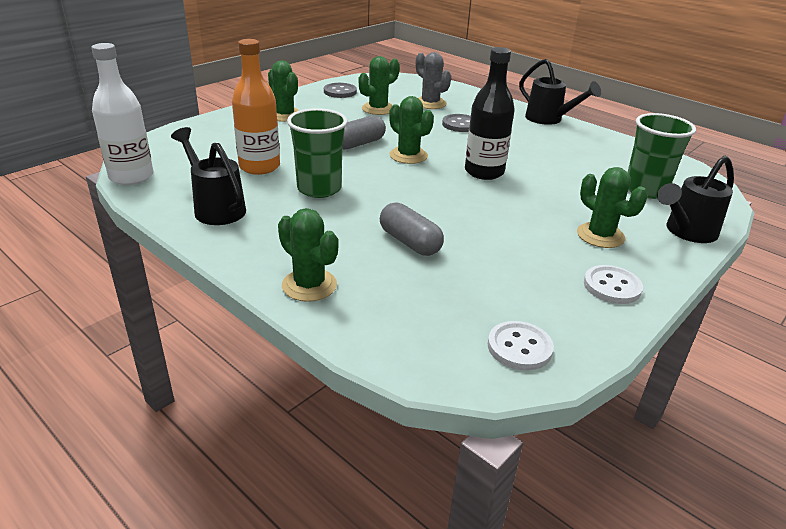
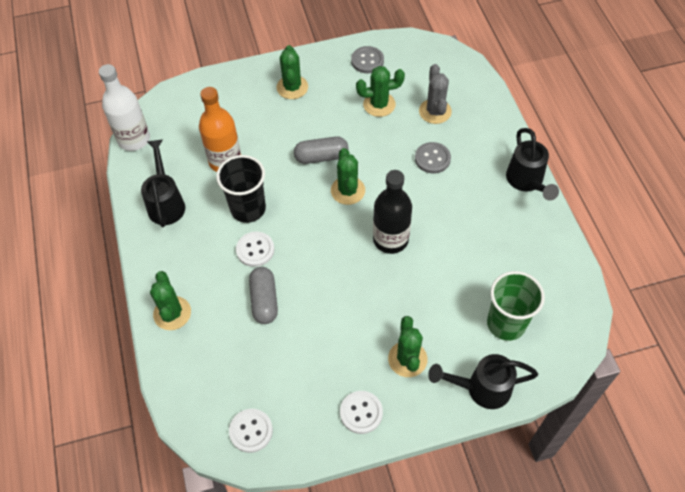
camera: 35 degrees right, 25 degrees up
(319, 189) = (248, 209): green cup -> black cup
(358, 212) = (255, 250): none -> white button

